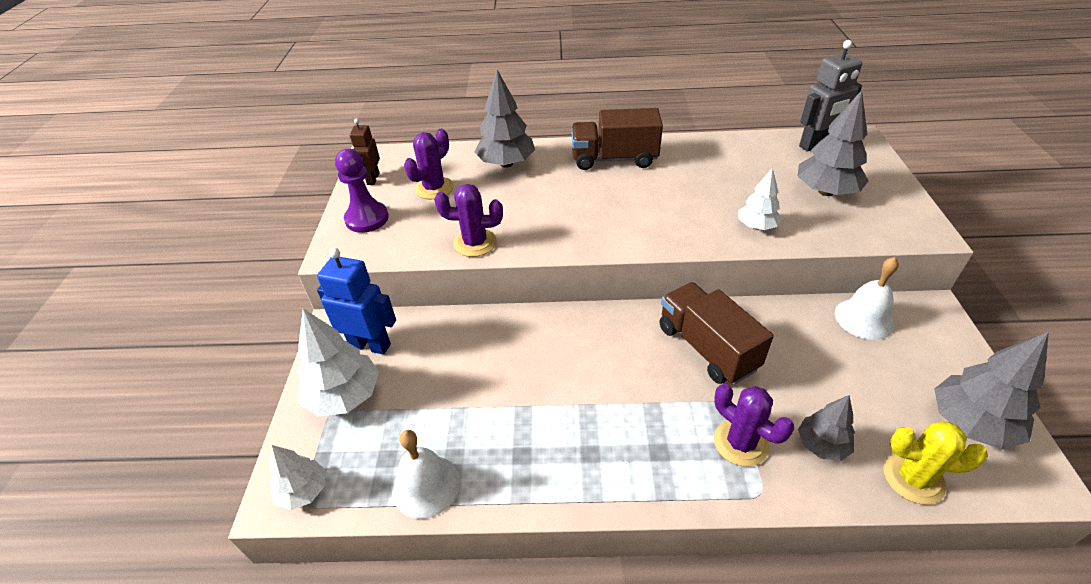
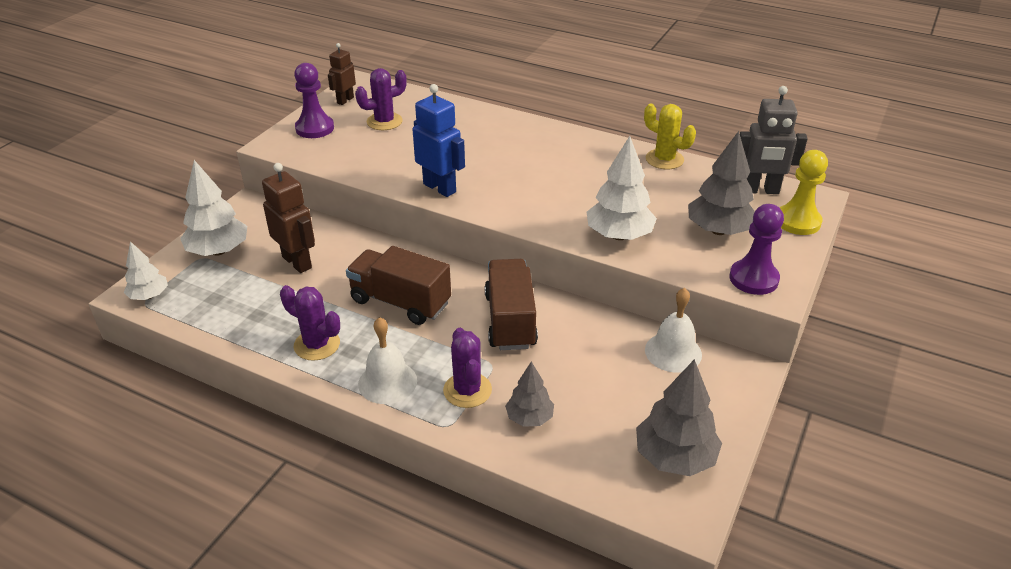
camera: 25 degrees right, 5 degrees down
(370, 345) = (262, 225): blue robot -> blue robot (440, 188)
(426, 486) = (225, 324): white bell -> white bell (387, 382)
(445, 373) = (297, 262): none -> brown robot
(475, 243) = (377, 171): purple cactus -> purple cactus (317, 345)
(506, 163) = (460, 120): grey tree -> none
(614, 159) = (555, 144): brown truck -> brown truck (400, 302)
(756, 226) = (619, 235): white tree -> white tree, size x1.65
(871, 162) = (797, 221): none -> yellow pawn
(898, 225) = (753, 279): none -> purple pawn
(913, 478) = (579, 468): yellow cactus -> yellow cactus (664, 159)

